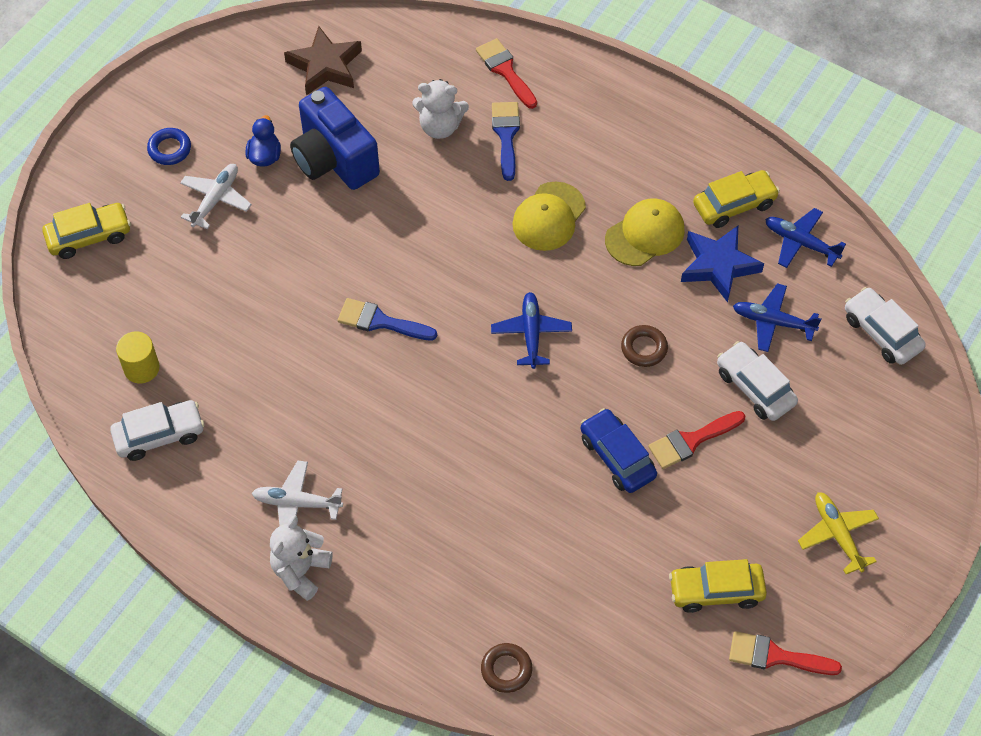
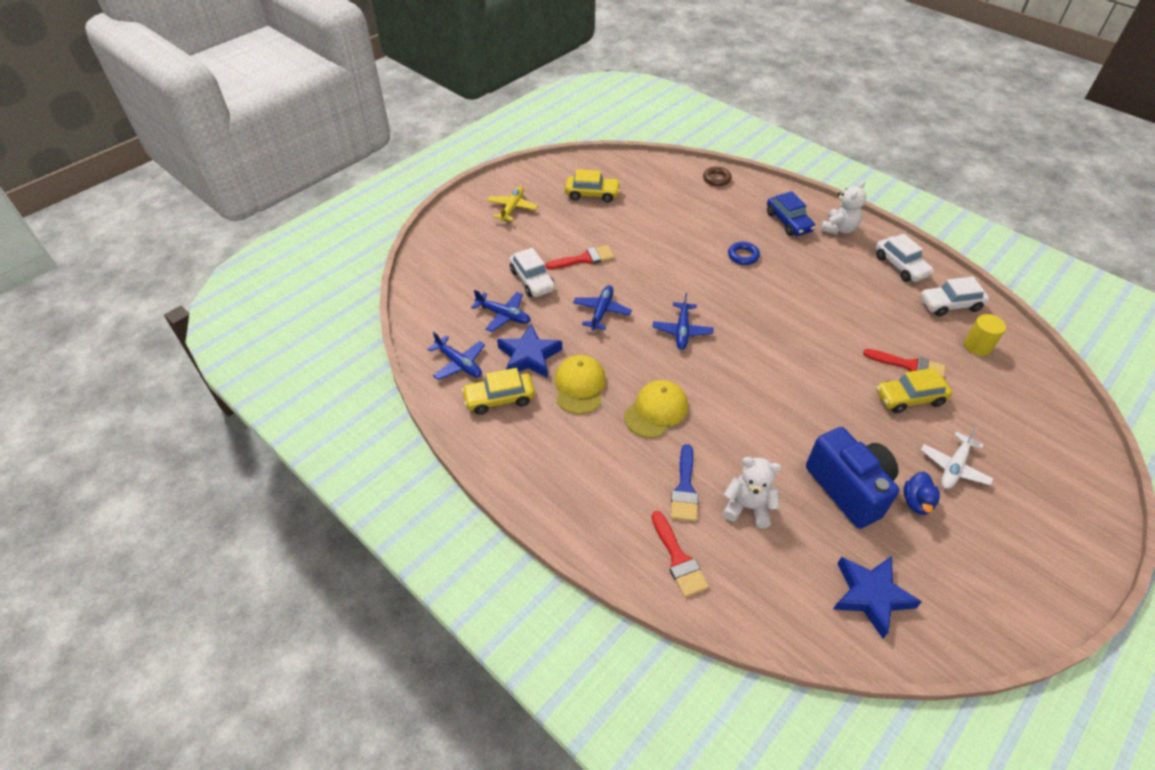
camera: 170 degrees left, 10 degrees down
(89, 236) = (1061, 450): yellow car -> yellow car (909, 398)
(169, 149) = (1014, 523): blue ring -> blue ring (743, 256)
(297, 503) = (846, 259): white plane -> none
(325, 66) = (870, 595): brown star -> blue star
(380, 321) = (797, 353): blue brush -> none
(617, 457) = (635, 257): blue car -> blue car (788, 222)
(644, 348) = (601, 311): brown ring -> blue plane
(645, 234) = (579, 386): yellow cap -> yellow cap turned 120 degrees clockwise
(775, 656) = (569, 168): red brush -> red brush (910, 366)
(837, 534) = (512, 208): yellow plane -> yellow plane turned 150 degrees counterclockwise
(881, 333) = (430, 299): white car -> white car (900, 266)

